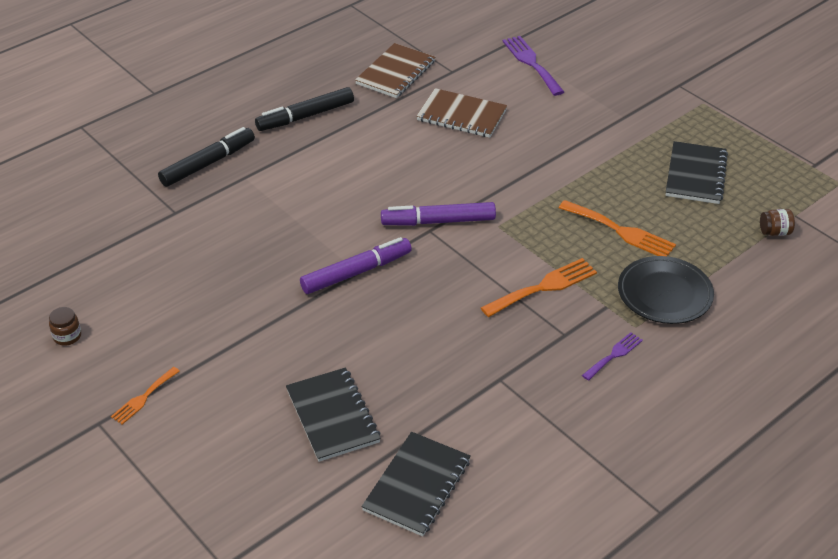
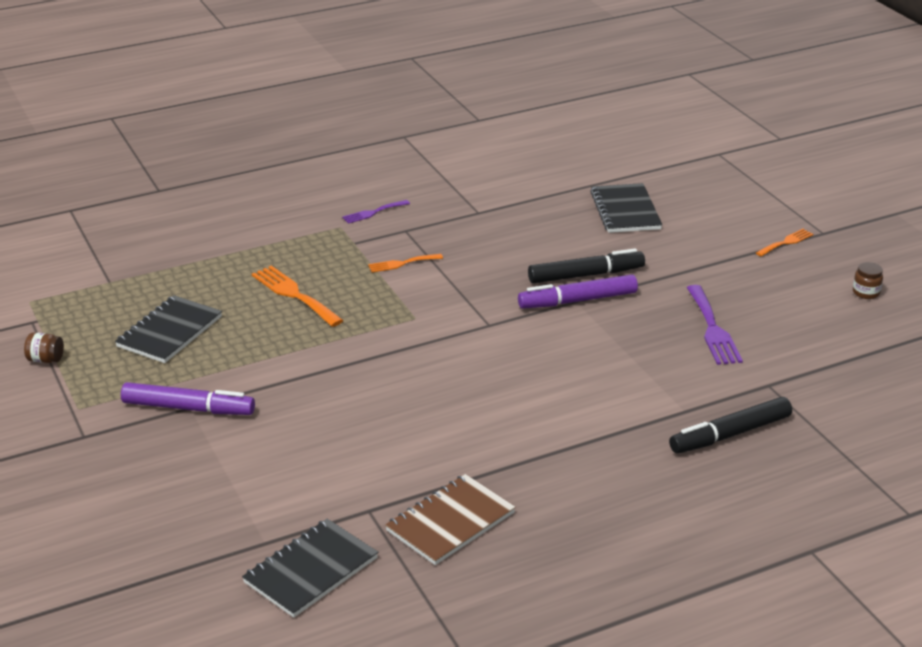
camera: 165 degrees left, 10 degrees down
(305, 116) = (596, 476): black marker -> black marker (585, 275)
(417, 485) = (570, 169): black notebook -> black notebook (311, 570)
(438, 221) = (476, 331): purple marker -> purple marker (188, 408)
(461, 115) = (390, 443): brown notebook -> none
(531, 63) = (250, 503): purple fork -> purple fork (713, 329)
(543, 287) = (402, 263): orange fork -> orange fork, size x0.59
(664, 294) = (295, 243): black plate -> none
(774, 232) = (146, 271): brown jar -> brown jar (46, 359)

